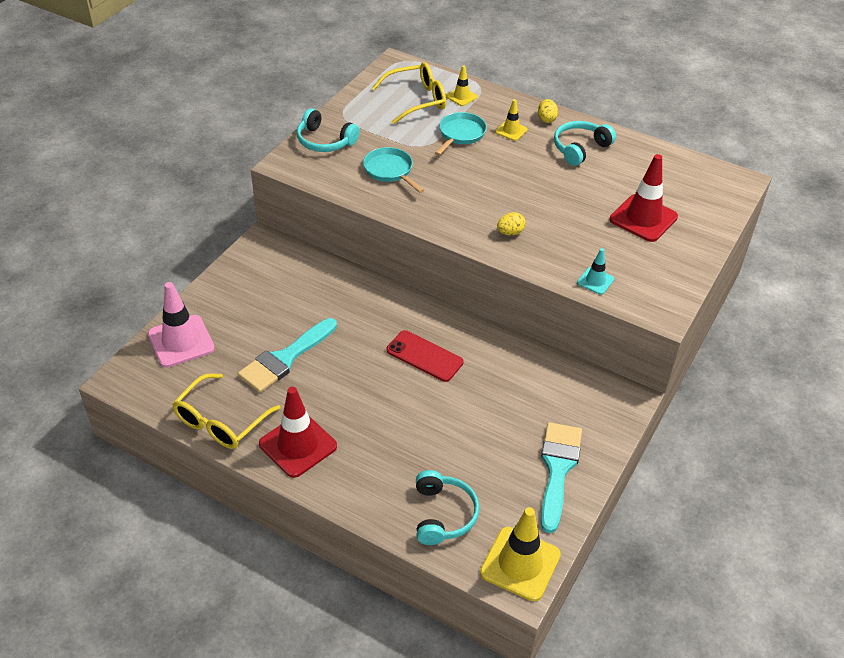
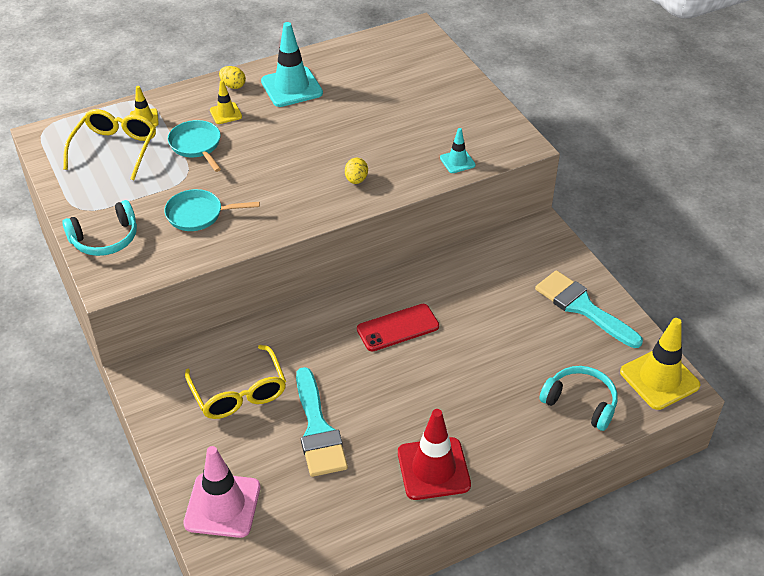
camera: 55 degrees left, 0 degrees up
(221, 421) = (358, 517): yellow glasses -> yellow glasses (239, 392)
(580, 148) = (291, 87): turquoise headphones -> turquoise traffic cone
(643, 218) = (410, 99): red traffic cone -> none

